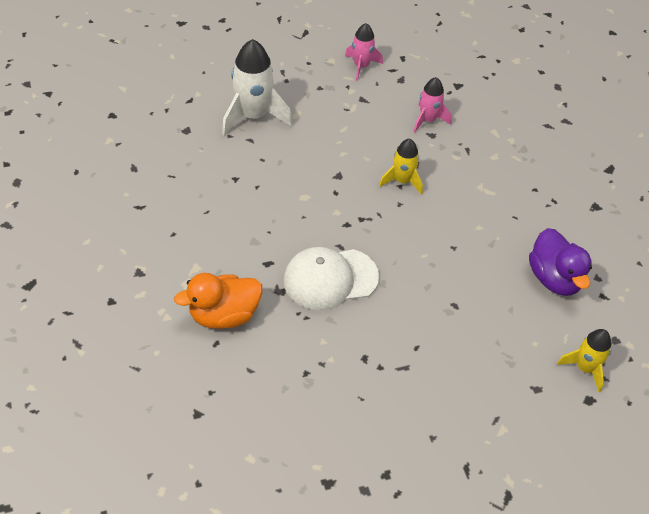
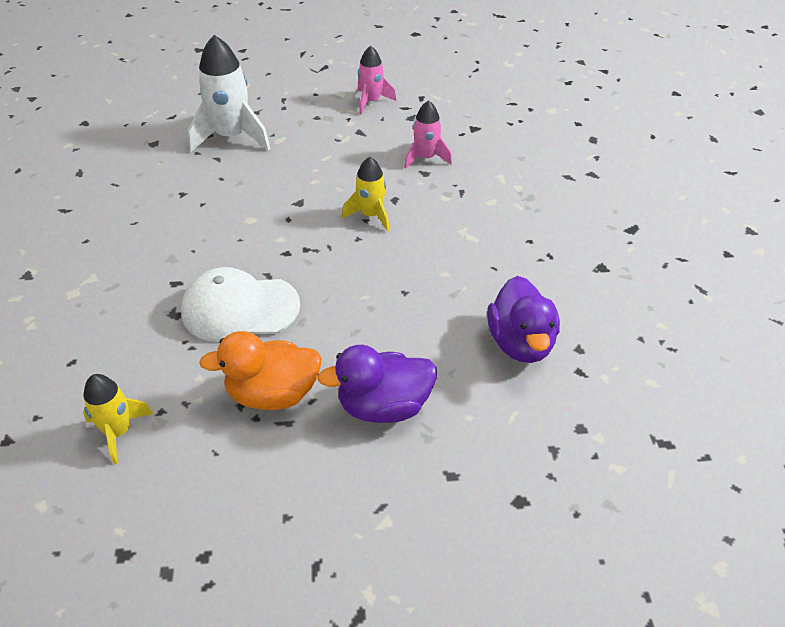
camera: 15 degrees right, 5 degrees down
(224, 315) = (96, 332): orange duck -> orange duck (273, 394)
(471, 344) = (384, 406): none -> purple duck
(585, 368) = (527, 458): yellow rocket -> yellow rocket (118, 432)

